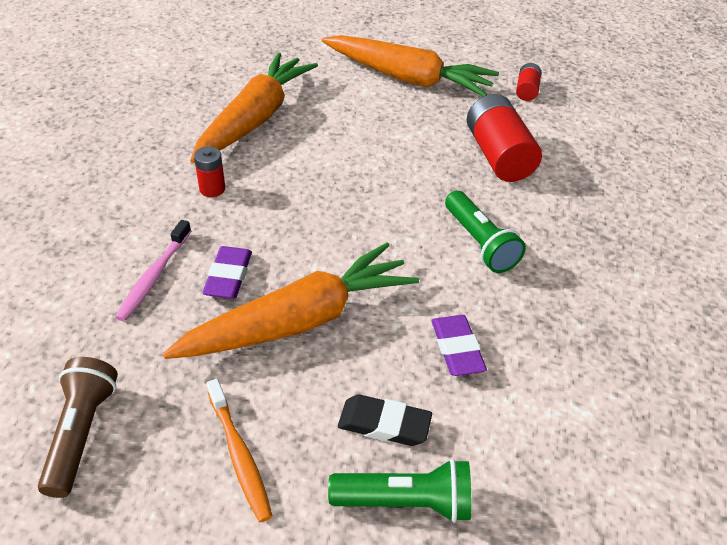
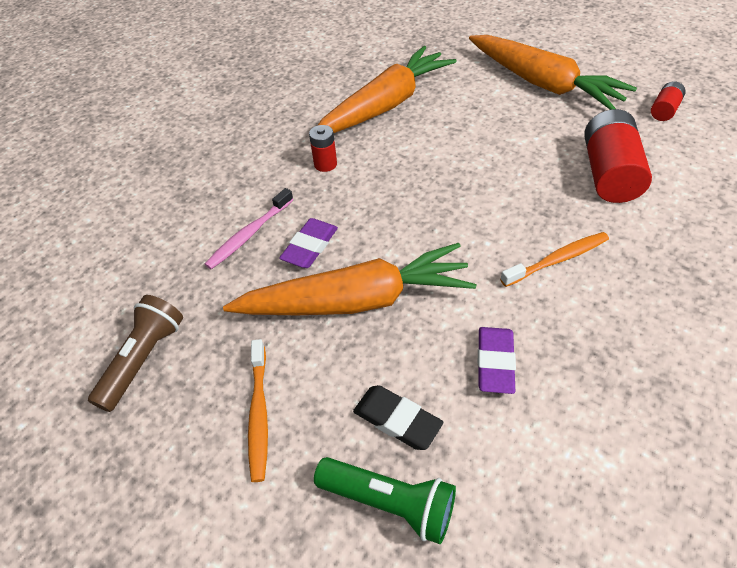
camera: 25 degrees right, 5 degrees up
(480, 243) = (557, 260): green flashlight -> orange toothbrush

